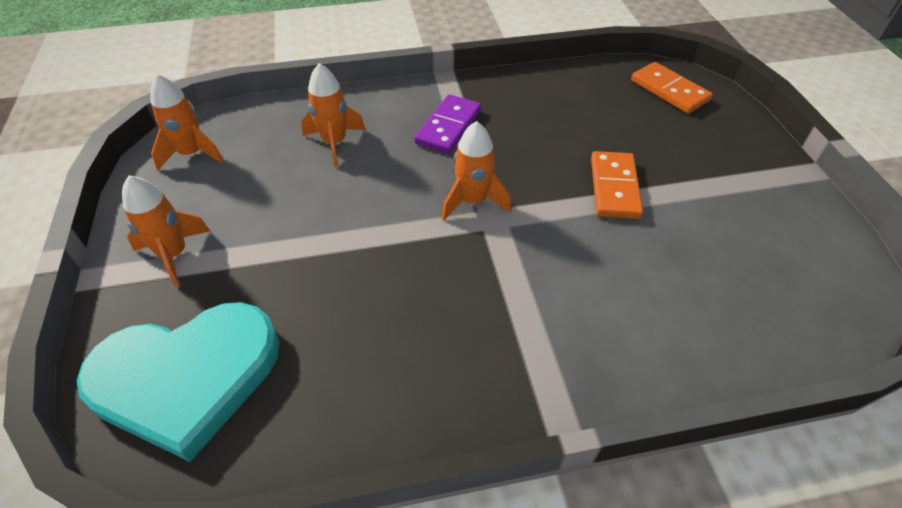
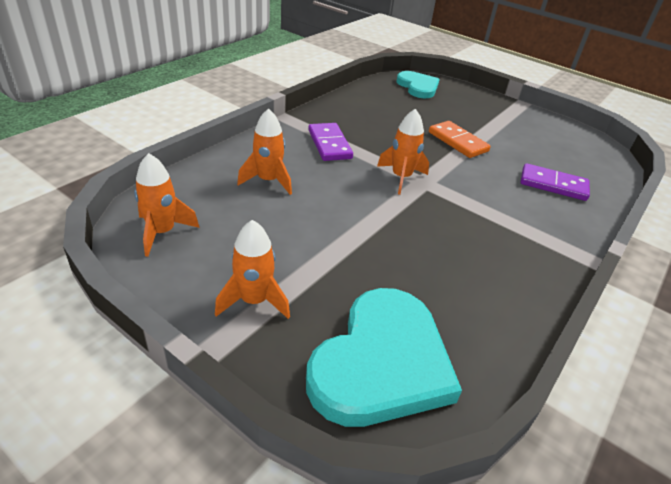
camera: 45 degrees left, 10 degrees down
(669, 91) = (418, 87): orange domino -> turquoise heart
(669, 309) = (553, 185): none -> purple domino

